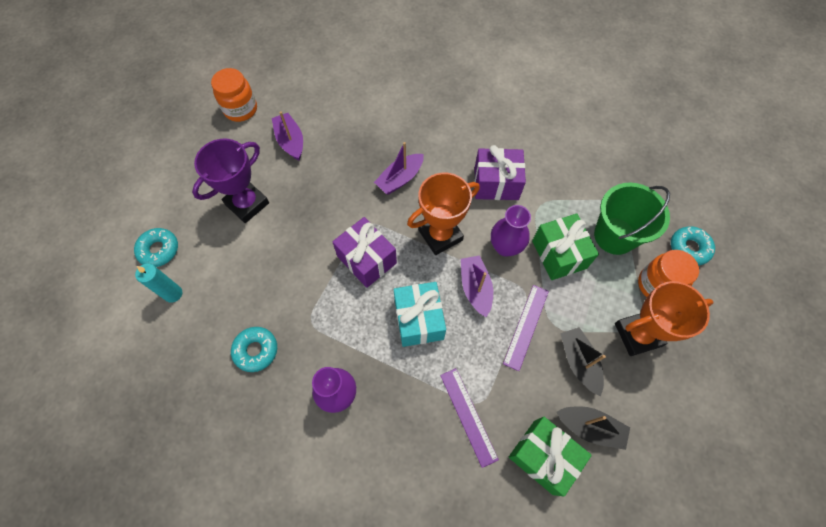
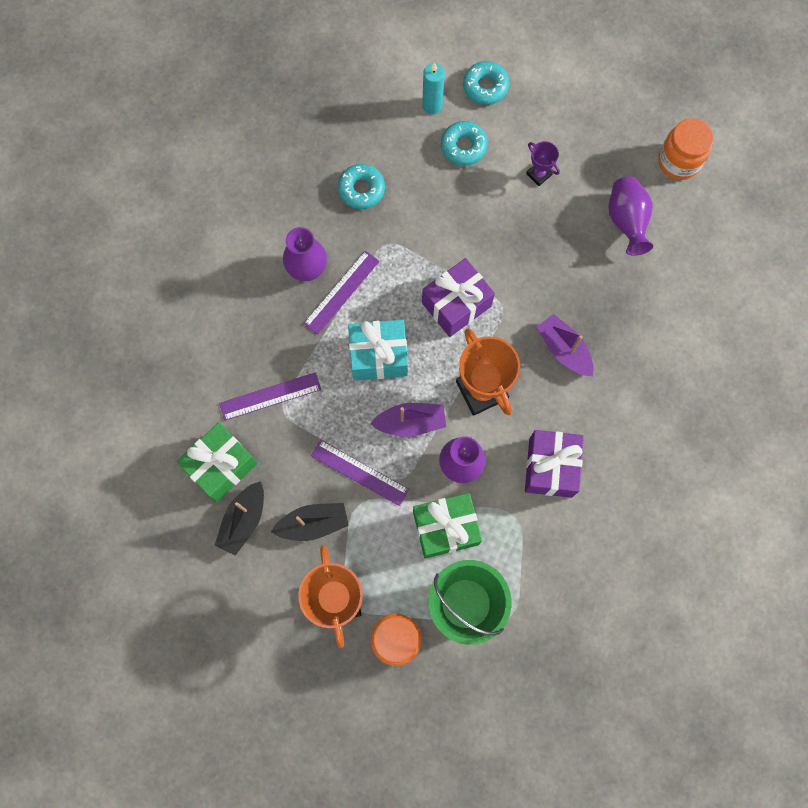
camera: 95 degrees right, 10 degrees up
(247, 204) = (539, 174): purple trophy -> purple trophy, size x0.50
(290, 141) = (626, 221): purple boat -> purple vase
(360, 359) = (341, 292): none -> purple ruler
(689, 248) = (441, 696): turquoise donut -> turquoise donut (463, 146)

